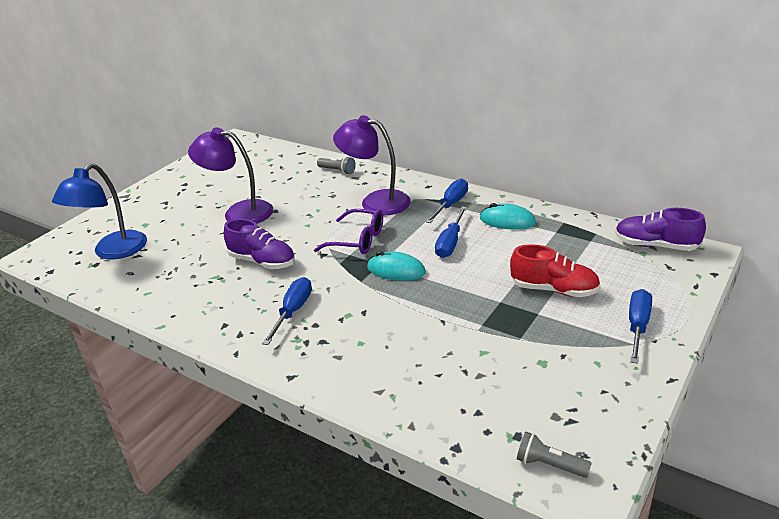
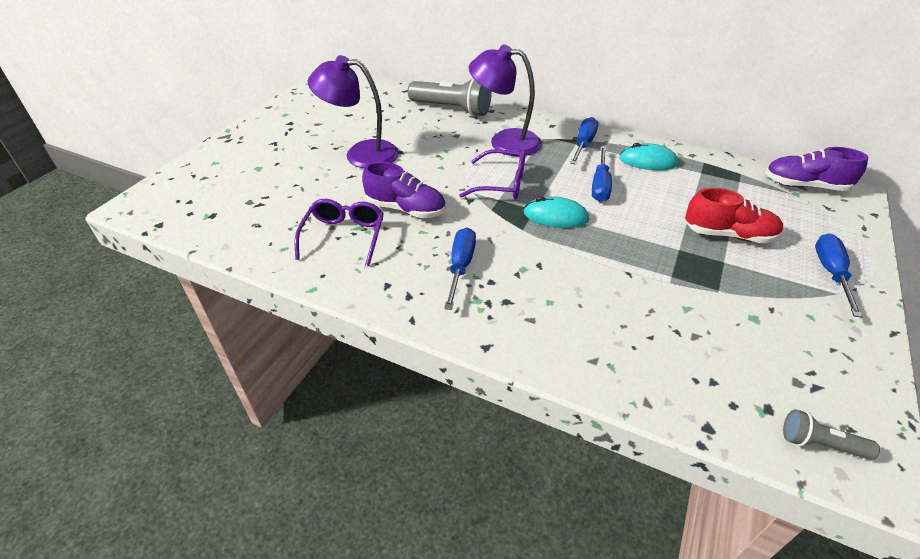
camera: 10 degrees left, 10 degrees up
(113, 252) = (229, 200): blue lamp -> none
(201, 284) = (344, 236): none -> purple glasses
(337, 171) = (452, 109): grey flashlight -> grey flashlight, size x2.00

